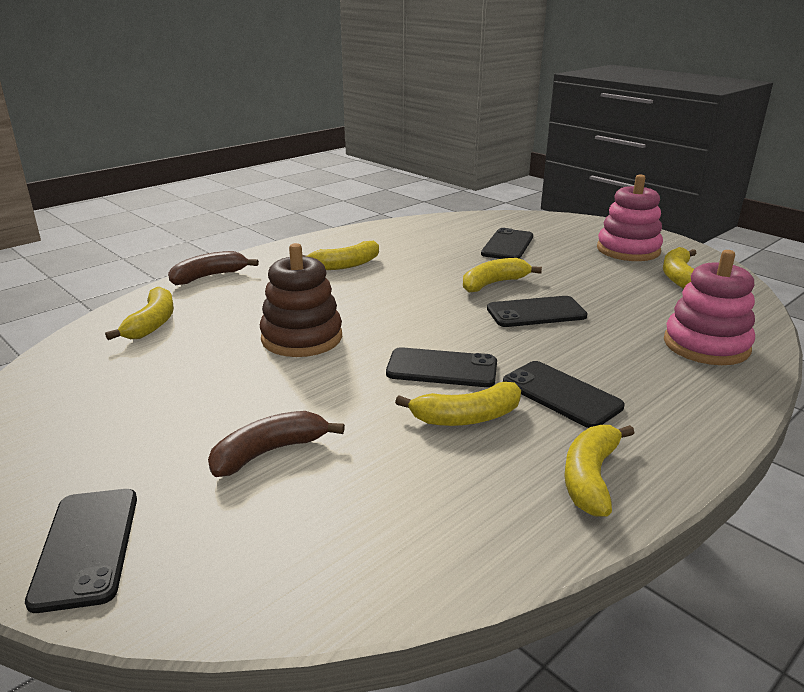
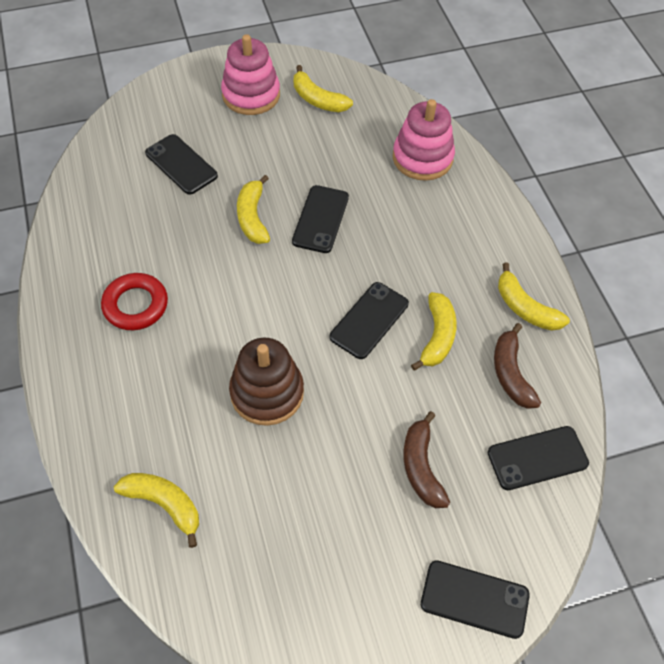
camera: 65 degrees left, 30 degrees up
(209, 276) = (81, 429): brown banana -> brown banana (511, 373)
(345, 265) = (136, 305): yellow banana -> red ring
(561, 394) = (438, 271): black phone -> black phone (537, 458)

